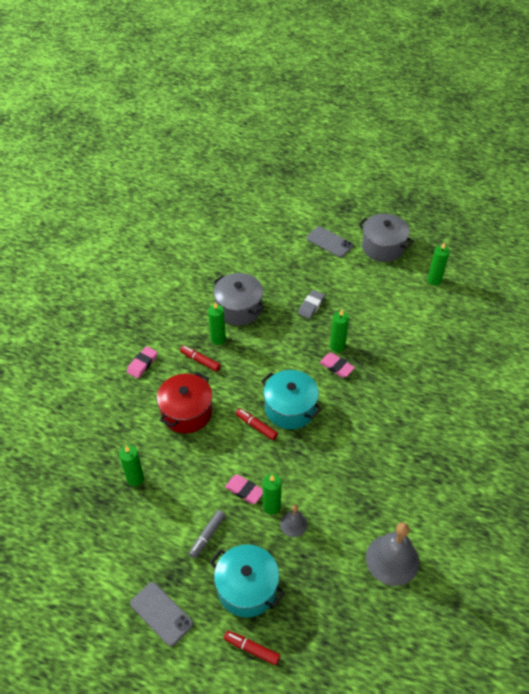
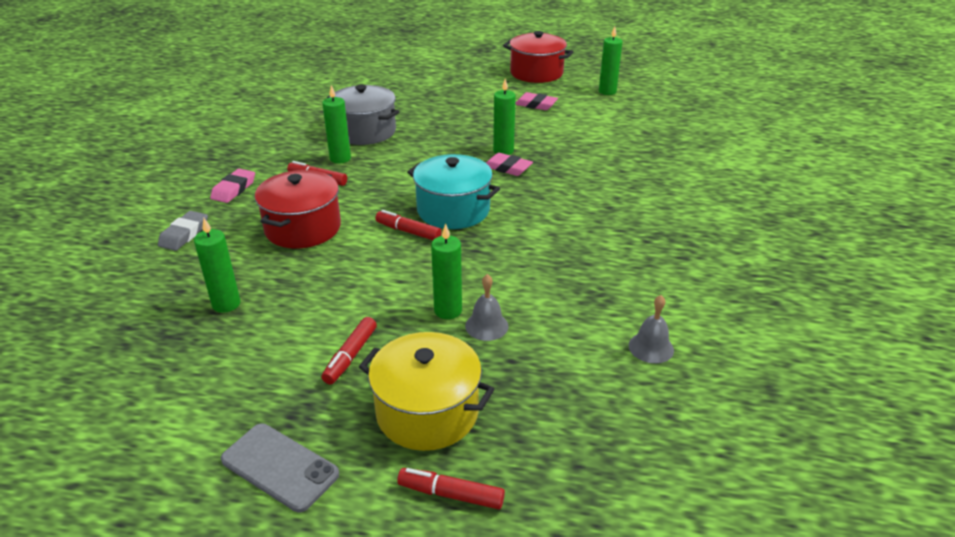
camera: 10 degrees left, 15 degrees down
(207, 536) = (350, 356): grey marker -> red marker
(244, 490) = (402, 298): pink eraser -> pink eraser (536, 105)
(247, 588) = (427, 412): turquoise pot -> yellow pot
(311, 306) = (460, 122): grey eraser -> grey eraser (184, 234)
(329, 242) = (470, 74): grey phone -> none
(383, 247) = (536, 73): grey pot -> red pot
(392, 559) = (651, 347): grey bell -> grey bell, size x0.53

